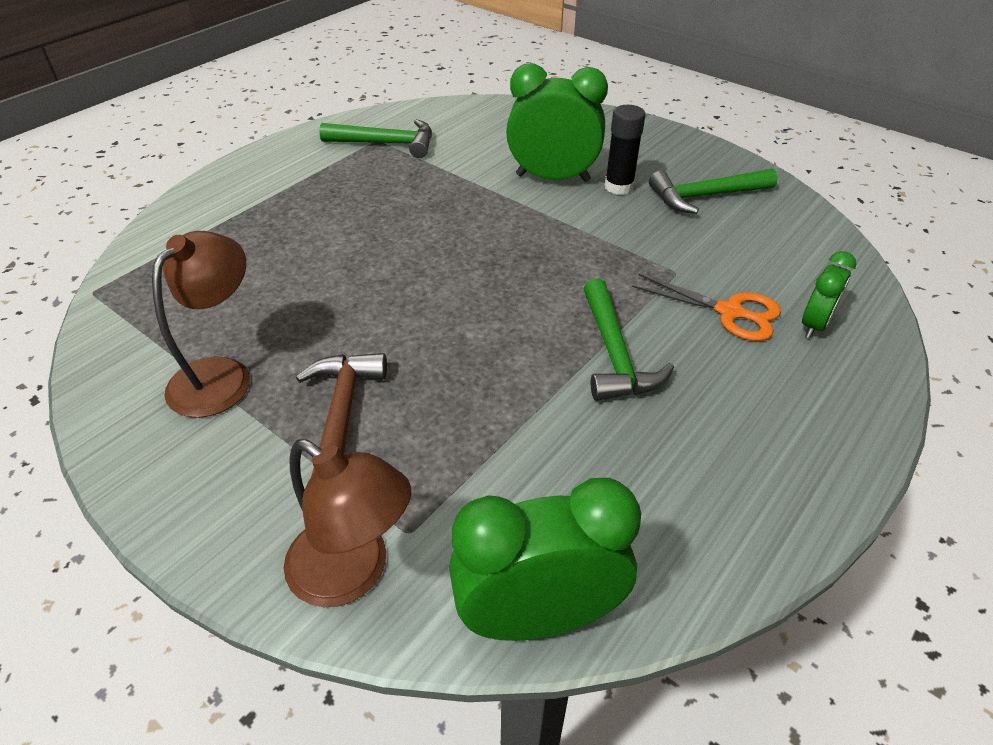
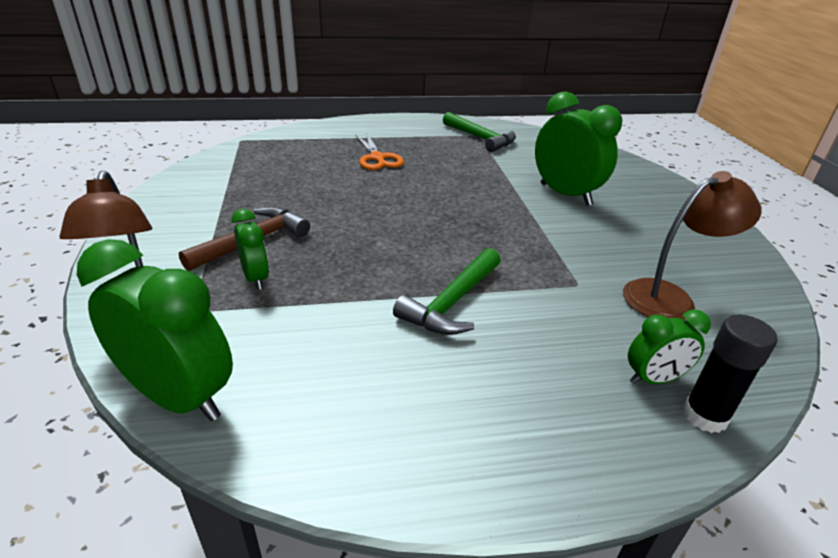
camera: 40 degrees right, 10 degrees down
(221, 375) = (234, 195): brown lamp -> brown lamp (670, 297)
(413, 454) = (256, 278): none -> green clock
(619, 187) = (610, 219): black glue stick -> black glue stick (705, 416)
(705, 196) = (679, 254): green hammer -> none
(729, 312) = (584, 329): orange scissors -> orange scissors (377, 158)

